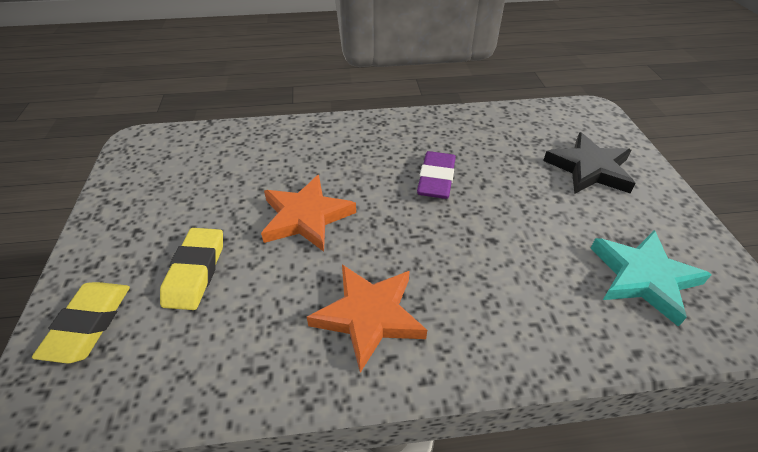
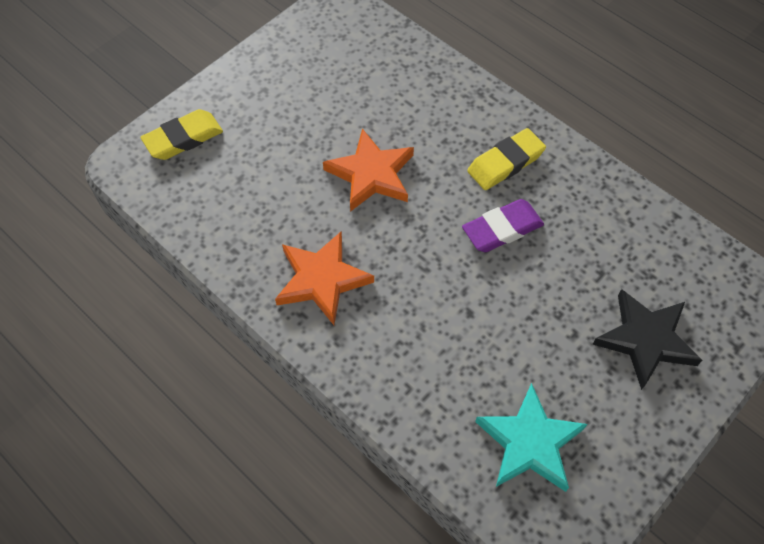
camera: 50 degrees right, 15 degrees up
(195, 272) = (265, 154): yellow eraser -> yellow eraser (505, 163)

